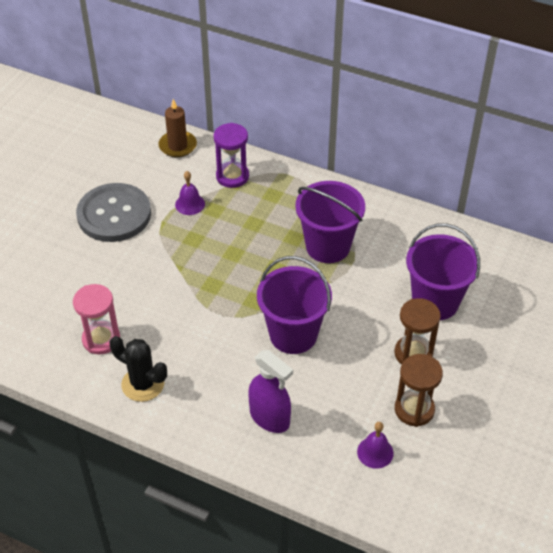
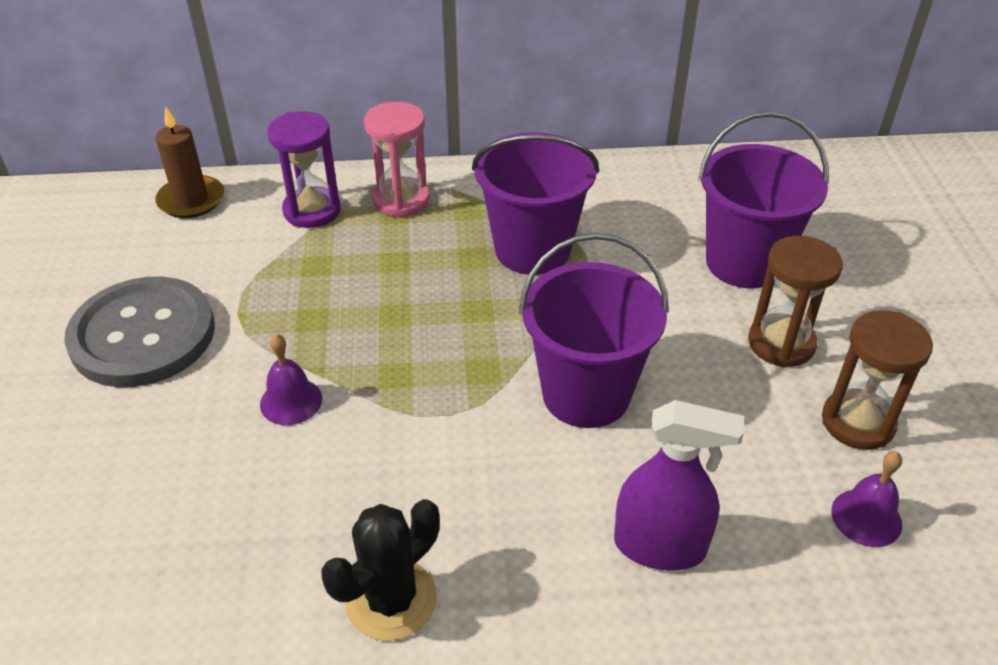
camera: 30 degrees left, 5 degrees down
(101, 339) = (253, 555): pink hourglass -> pink hourglass (401, 200)
(143, 384) = (391, 600): black cactus -> black cactus turned 45 degrees counterclockwise
(190, 204) = (269, 272): purple bell -> purple bell (291, 401)

